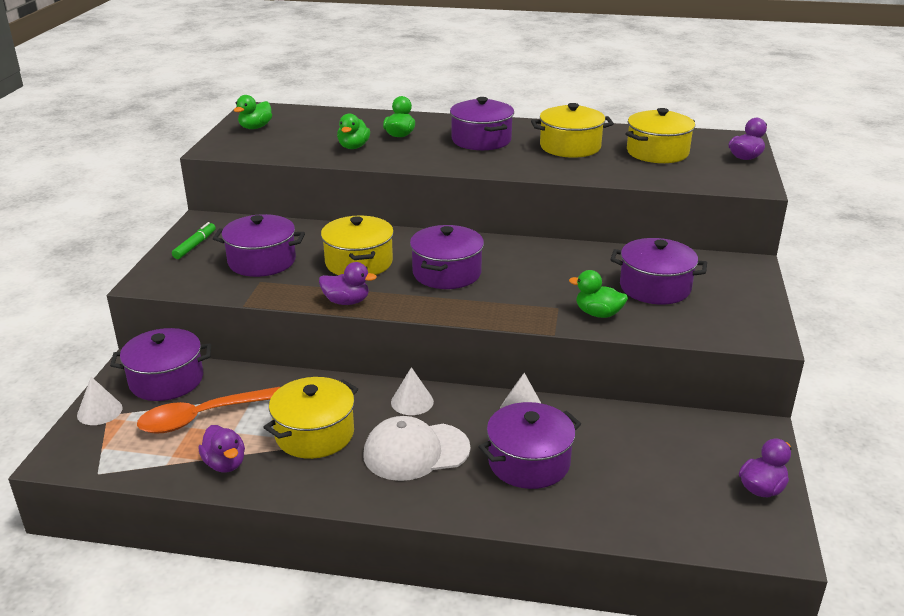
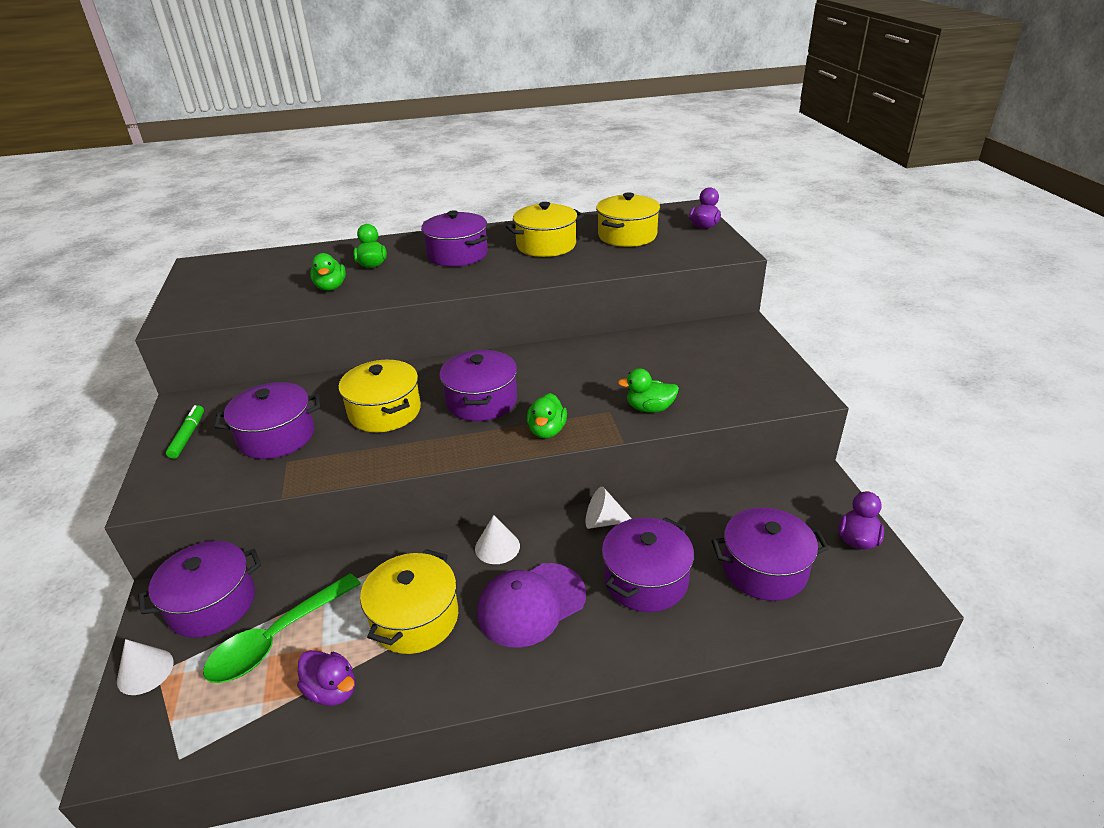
camera: 20 degrees left, 5 degrees up
(201, 417) = (276, 639): orange spoon -> green spoon
(255, 127) = (208, 286): green duck -> green duck (547, 431)
(346, 302) = (396, 461): purple duck -> none
(416, 451) = (531, 604): white cap -> purple cap
(655, 287) = (681, 368): purple pot -> purple pot (764, 569)

